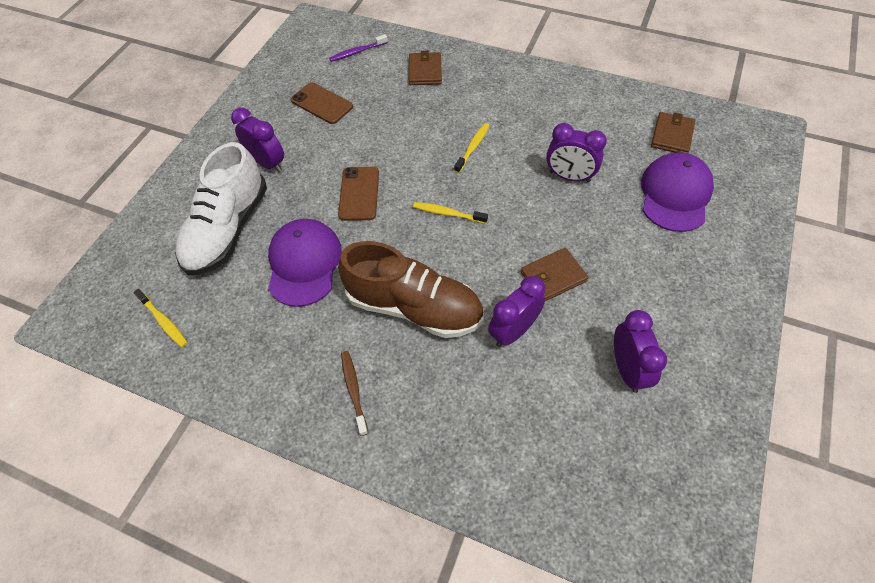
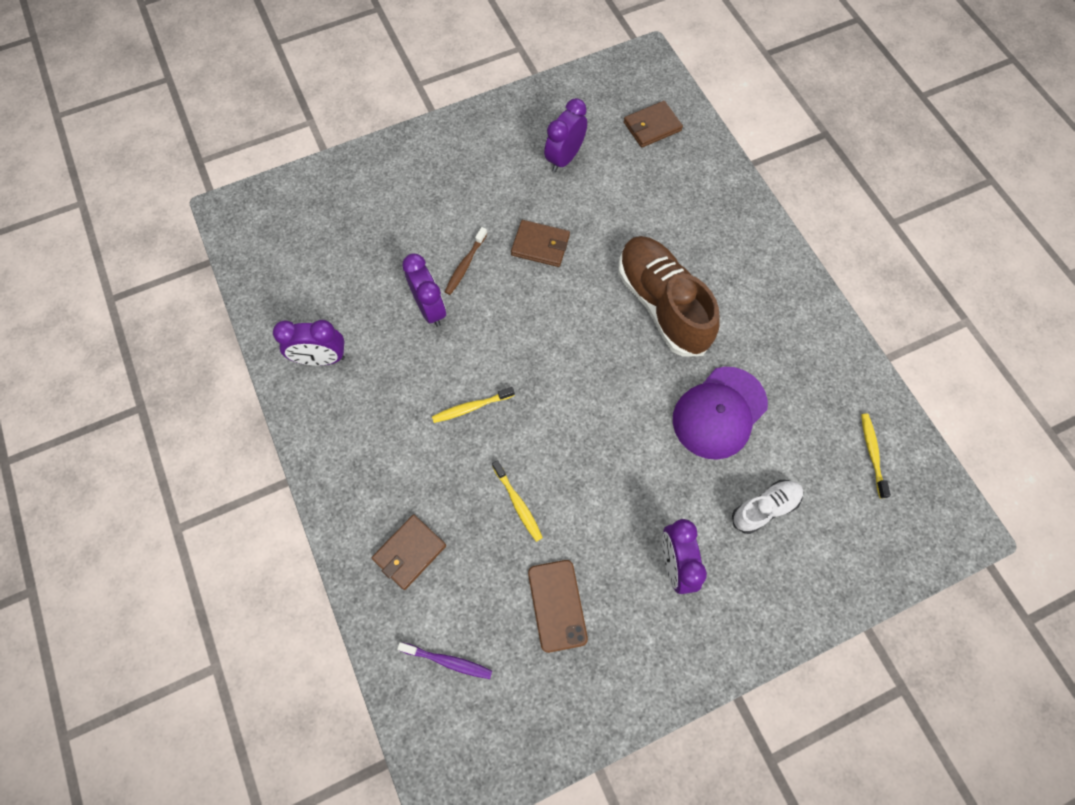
camera: 140 degrees left, 10 degrees up
(228, 229) = (764, 508): white shoe -> white shoe, size x0.52
(354, 390) = (754, 281): brown toothbrush -> brown toothbrush (465, 265)
(359, 193) = (617, 446): brown phone -> none
(448, 213) = (561, 359): yellow toothbrush -> yellow toothbrush (518, 503)
(513, 331) = (609, 233): purple clock -> purple clock (321, 359)
(672, 135) = (303, 273): brown wallet -> brown wallet (652, 126)
(675, 194) = (376, 228): purple cap -> none

